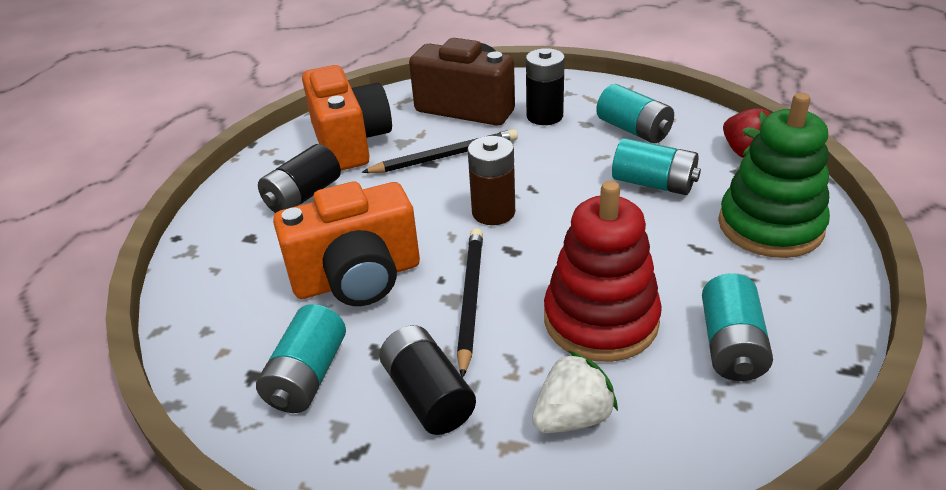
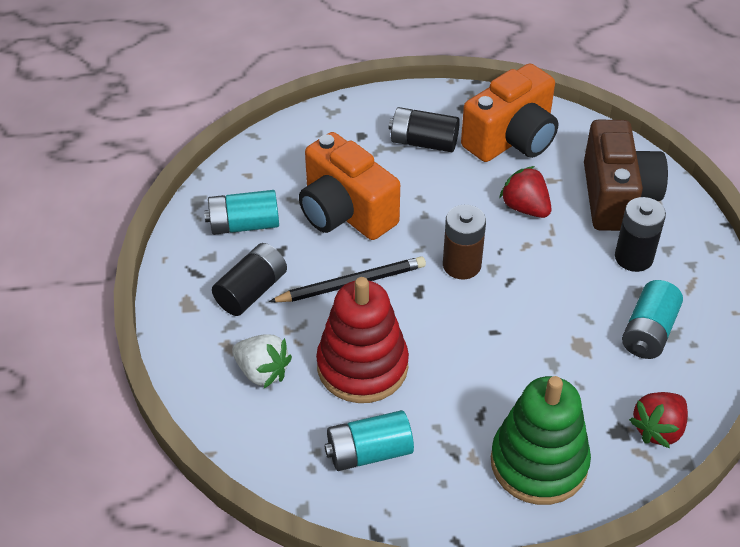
camera: 65 degrees right, 10 degrees up
(444, 156) = (525, 208): black pencil -> red strawberry
(653, 183) = (562, 365): turquoise battery -> none

